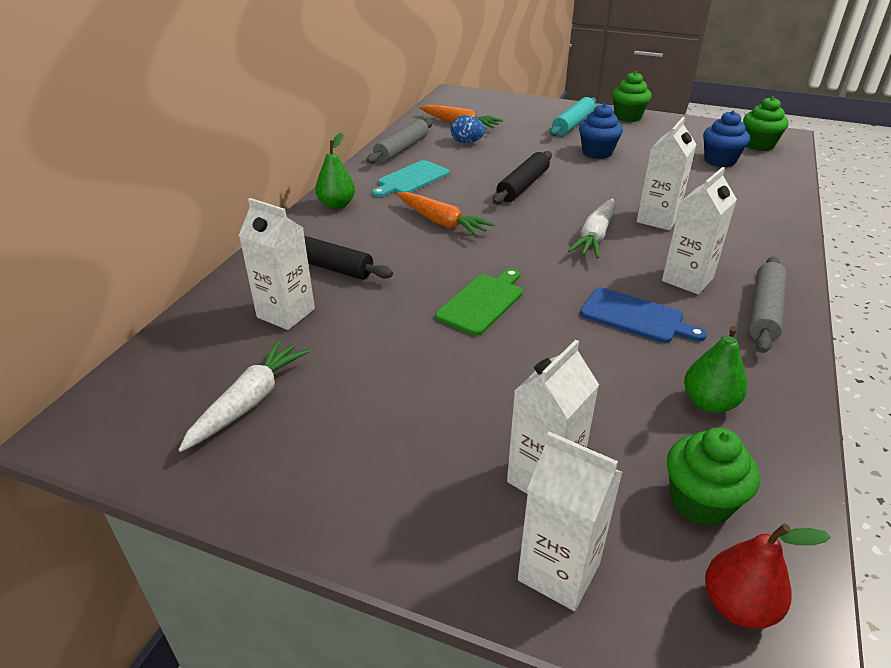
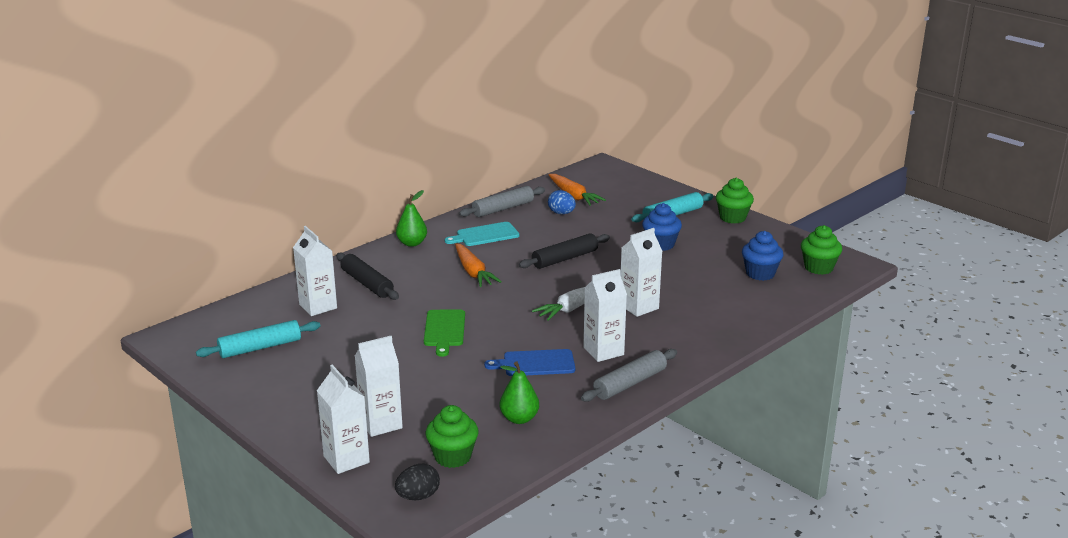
camera: 25 degrees right, 10 degrees down
(249, 402) = (260, 347): white carrot -> turquoise rolling pin
(482, 302) = (444, 330): green cutting board -> green cutting board turned 120 degrees clockwise
(635, 317) = (535, 363): blue cutting board -> blue cutting board turned 120 degrees clockwise
(738, 605) = (418, 496): red pear -> black egg

